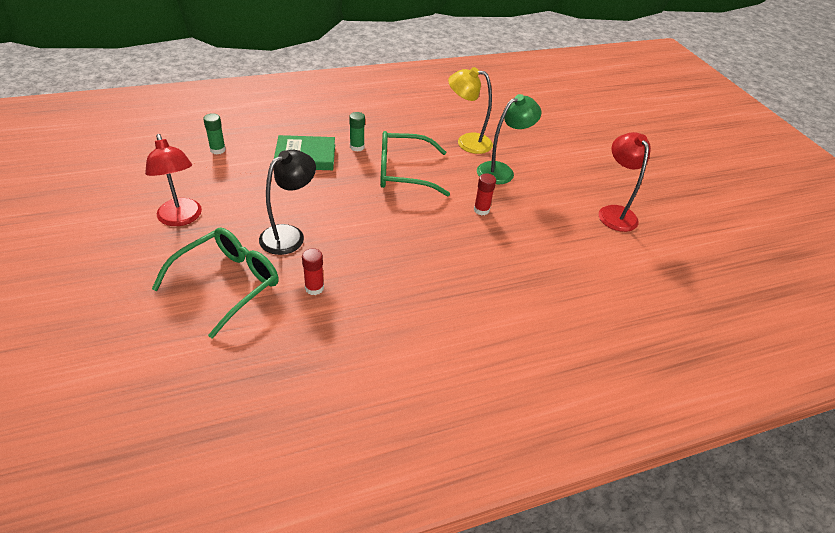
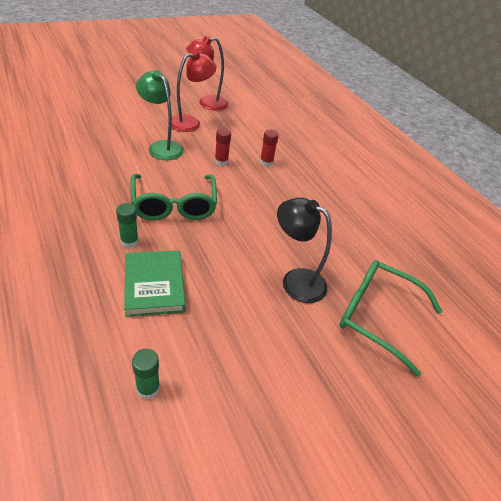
camera: 100 degrees left, 0 degrees up
(181, 218) = (304, 387): red lamp -> red lamp (190, 122)
(314, 288) = (353, 255): red glue stick -> red glue stick (266, 162)
(467, 142) = (114, 163): yellow lamp -> none

